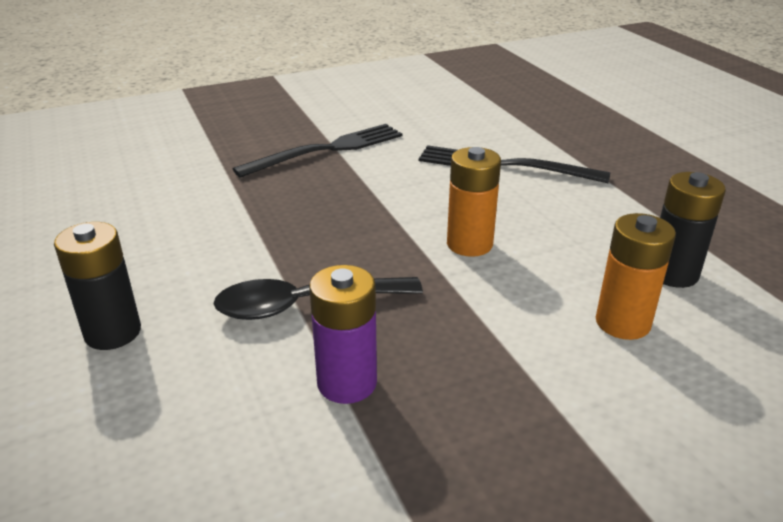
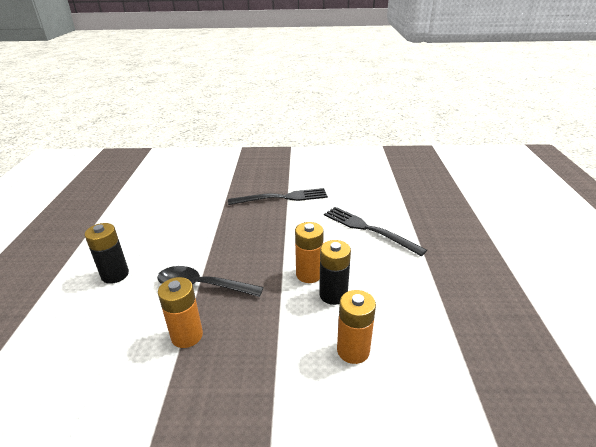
camera: 25 degrees right, 0 degrees up
(347, 383) = (187, 336): purple battery -> orange battery
(672, 274) = (411, 328): black battery -> black battery (333, 295)

